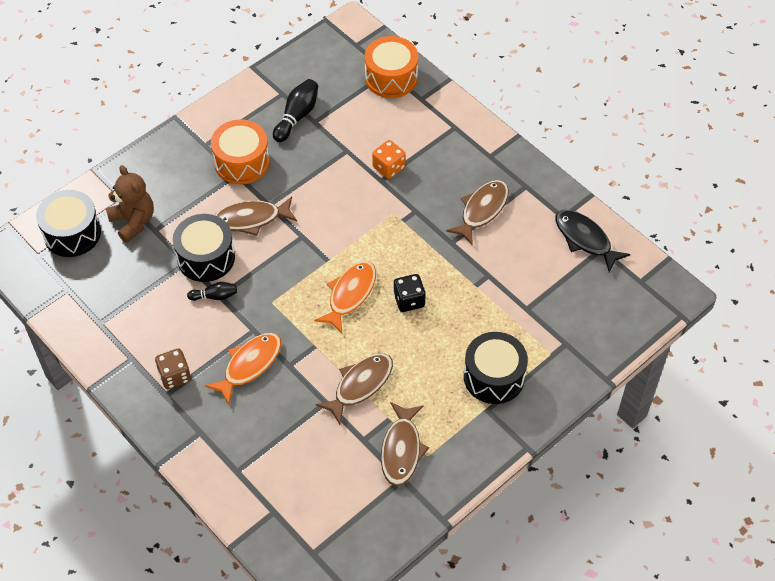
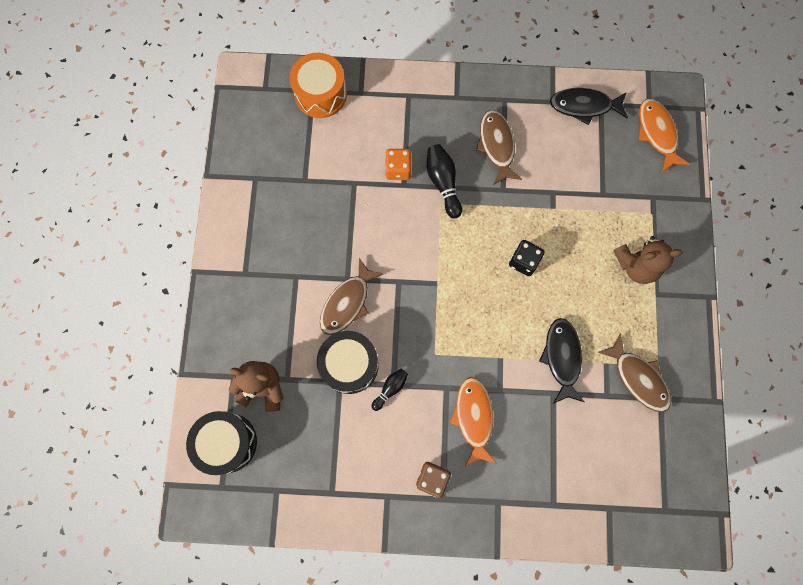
camera: 45 degrees left, 20 degrees up
(242, 162) = (289, 263): orange drum -> none
(297, 116) = (287, 187): black bowling pin -> black bowling pin (443, 183)
(350, 295) = (481, 295): orange fish -> orange fish (657, 133)
(360, 385) = (562, 358): brown fish -> black fish
(494, 377) = (636, 266): black drum -> brown teddy bear

